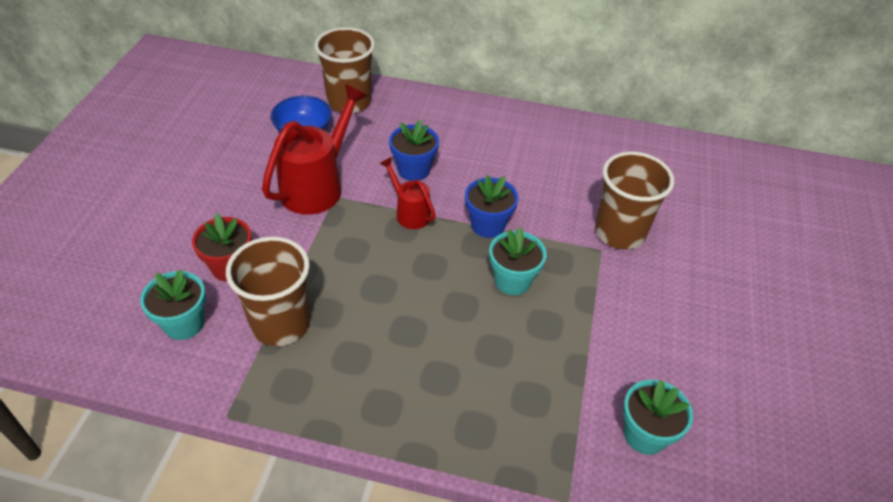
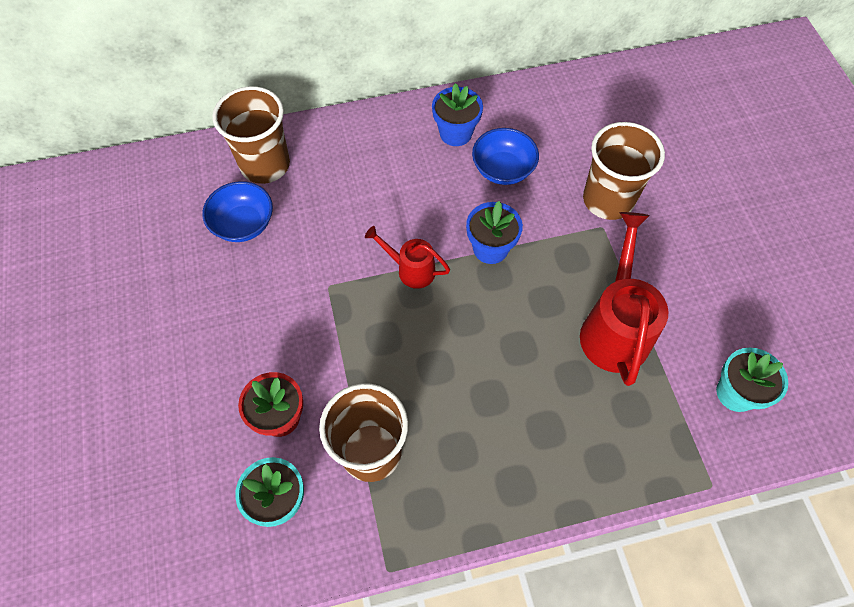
camera: 25 degrees left, 15 degrees up
(317, 186) = (302, 282): red watering can -> red watering can (614, 328)
(413, 170) = (383, 218): blue flower pot -> blue flower pot (455, 133)
(512, 280) = (547, 298): turquoise flower pot -> none
(539, 175) = (503, 169): none -> blue bowl

